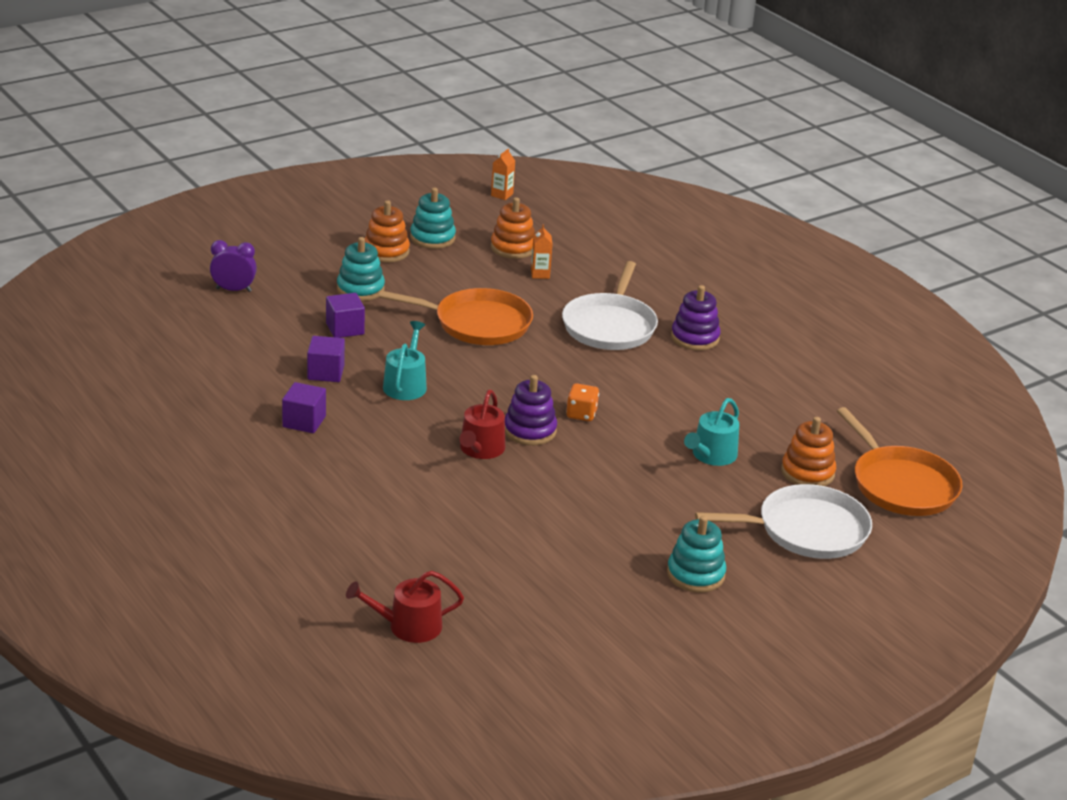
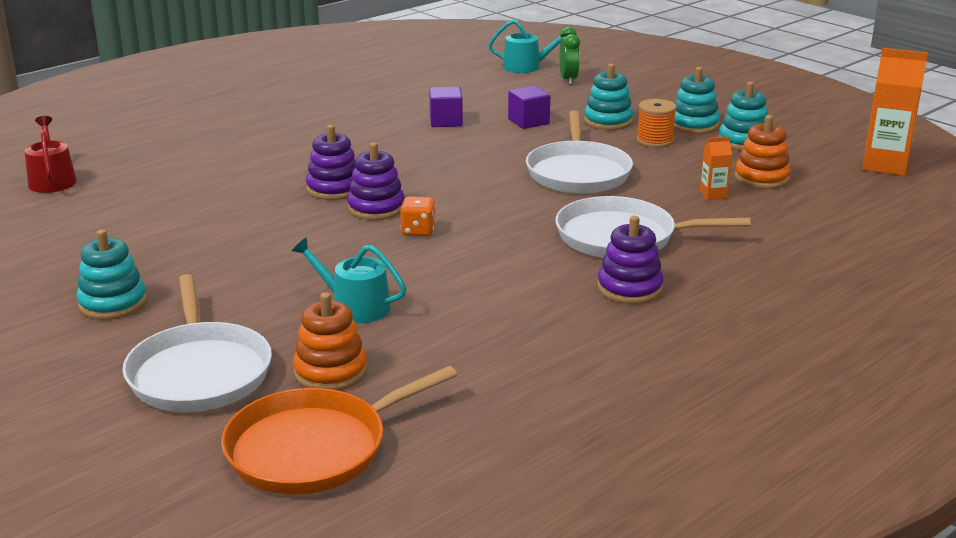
camera: 85 degrees right, 5 degrees down
(233, 290) = (568, 80): purple clock -> green clock
(304, 422) = (360, 121): purple cube -> none
(386, 251) = (694, 125): orange stacking toy -> turquoise stacking toy
(406, 384) = (440, 151): turquoise watering can -> turquoise watering can (527, 67)
(417, 276) = (655, 141): none -> orange spool
(477, 323) = (578, 172): orange pan -> white pan
(480, 449) = (334, 189): red watering can -> purple stacking toy
(502, 195) = (885, 165): orange carton -> orange carton, size x2.03

